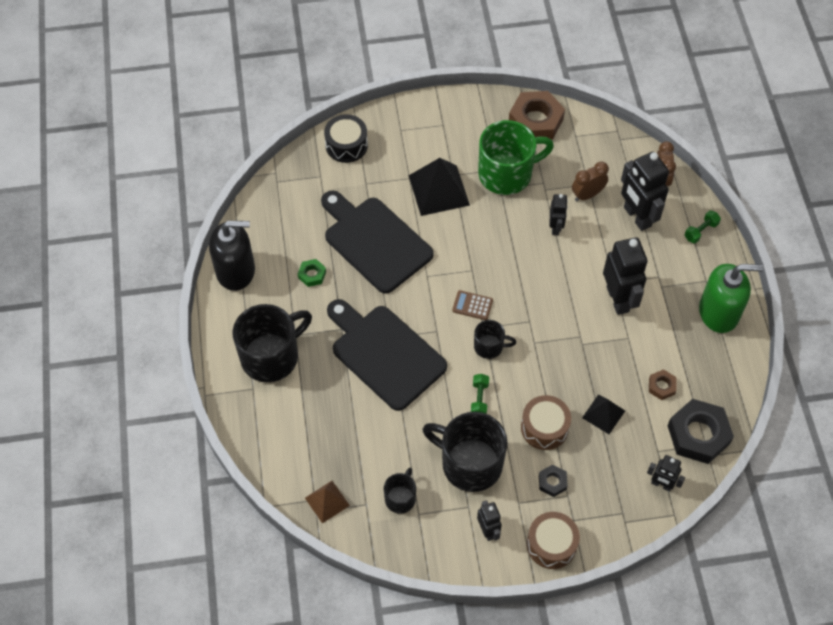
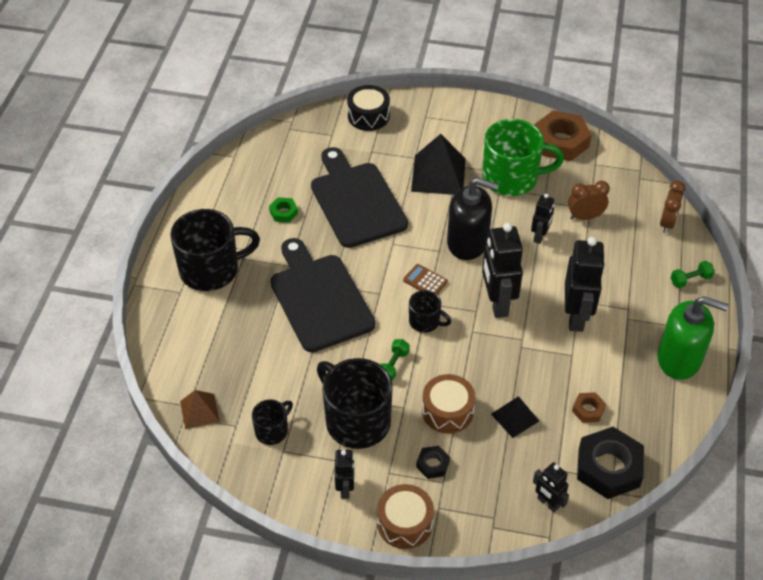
camera: 20 degrees right, 10 degrees down
(236, 271) = (215, 190): black soap dispenser -> black soap dispenser (468, 242)
(637, 217) = (628, 249): black robot -> black robot (497, 303)

